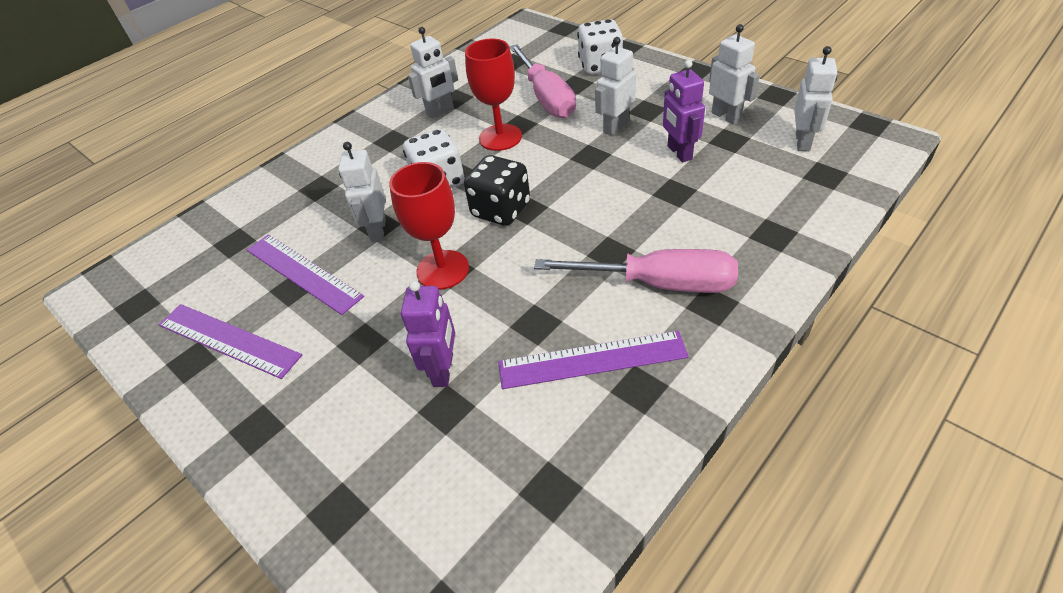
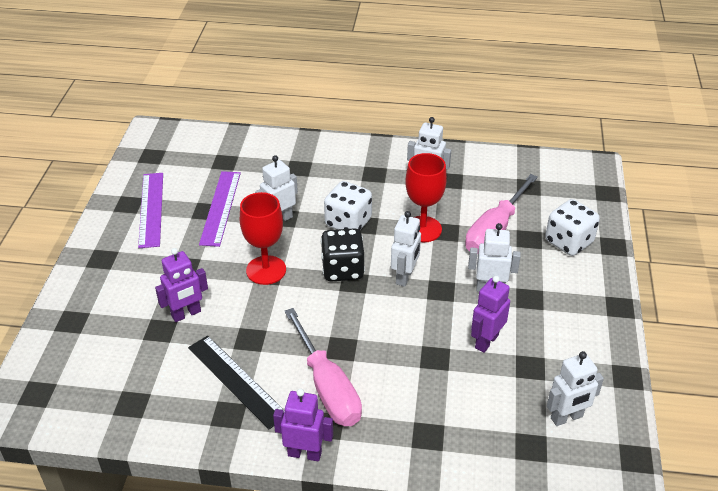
camera: 50 degrees right, 5 degrees down
(592, 360) = (236, 381): purple ruler -> black ruler
(726, 116) = (562, 353): white robot -> white robot (405, 277)
(743, 338) = (304, 453): none -> purple robot

